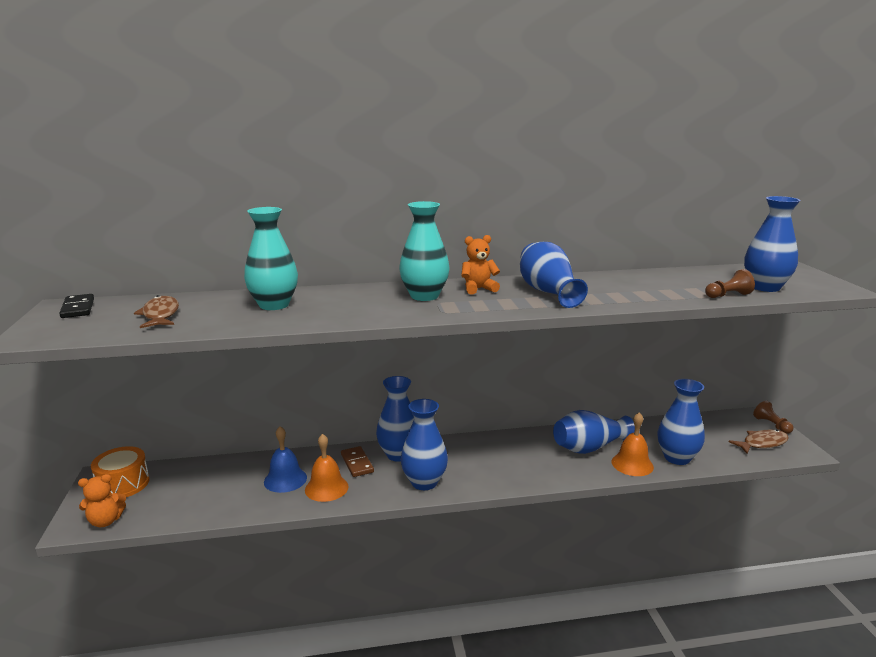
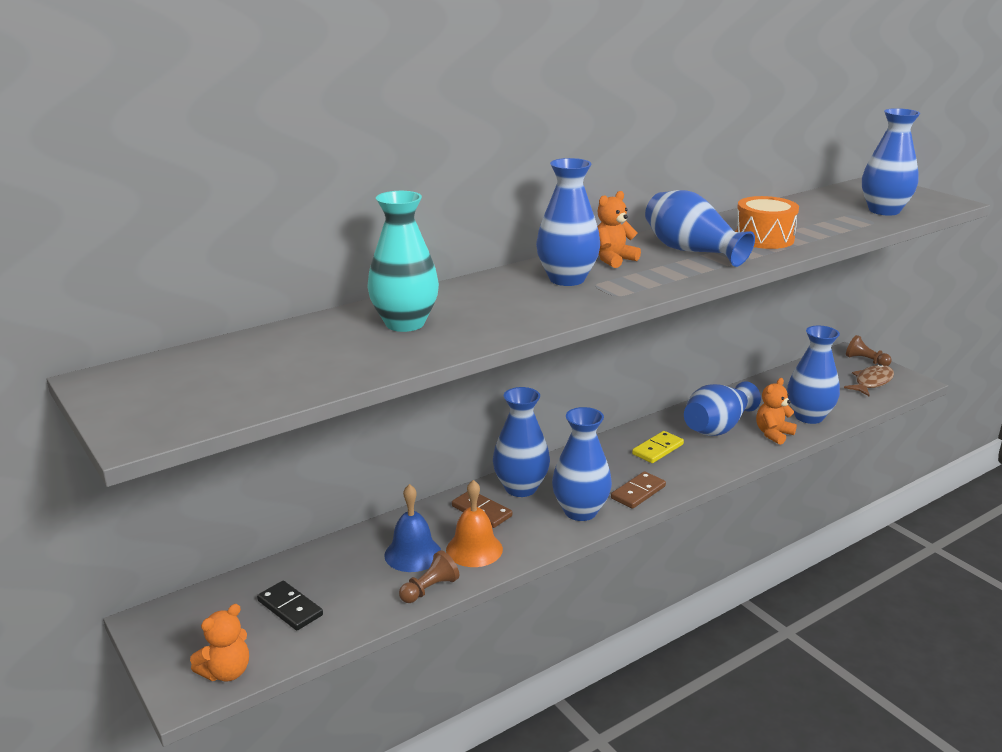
camera: 25 degrees left, 5 degrees up
(78, 308) = (134, 379): black domino -> black domino (290, 608)
(123, 484) = (196, 622): orange drum -> orange drum (764, 238)
(160, 315) = (275, 365): brown fish -> none
(424, 296) = (567, 279): turquoise vase -> blue vase
(480, 480) = (638, 492): none -> brown domino
(525, 452) = (657, 449): none -> yellow domino
(632, 464) = (773, 434): orange bell -> orange teddy bear
(728, 295) = (863, 225): brown pawn -> brown pawn (429, 589)

